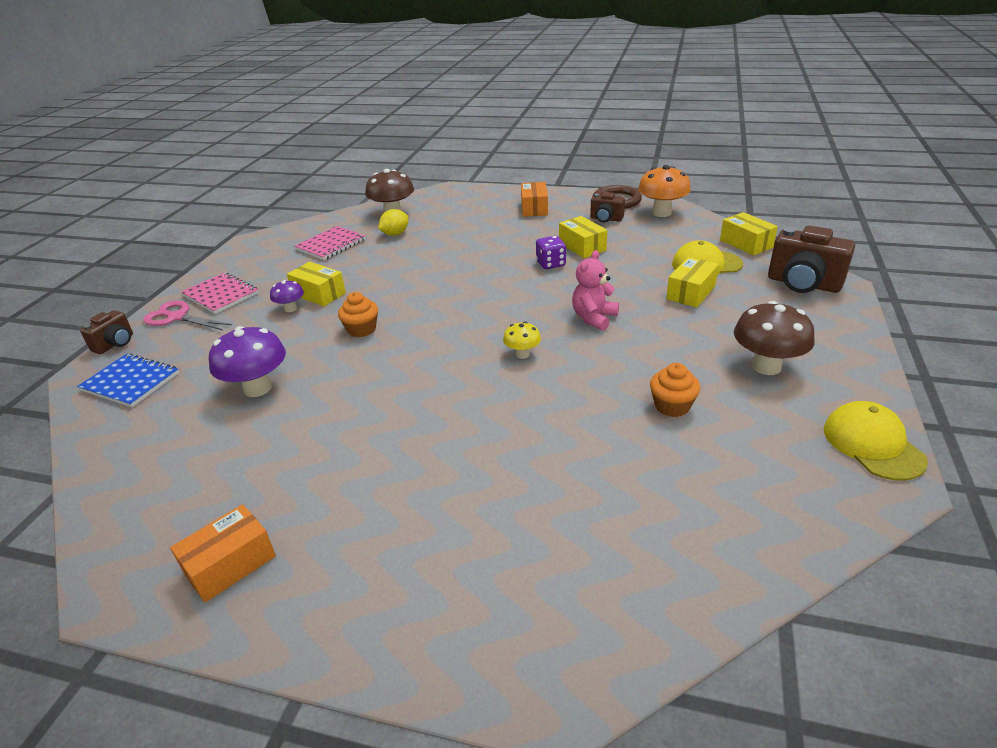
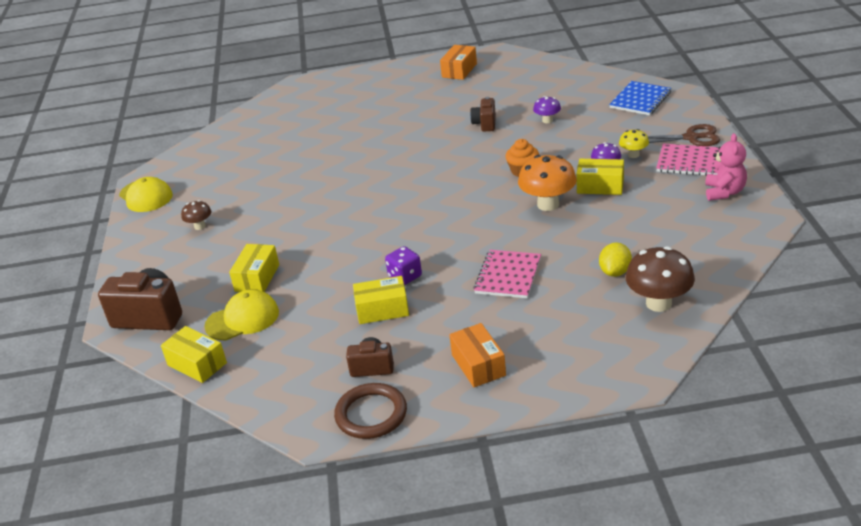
camera: 160 degrees right, 0 degrees up
(115, 344) = (700, 111): brown camera -> brown camera (485, 124)
(130, 382) = (640, 100): blue notebook -> blue notebook turned 60 degrees counterclockwise
(177, 317) = (691, 138): pink scissors -> brown scissors
(257, 388) = (547, 120): purple mushroom -> purple mushroom, size x0.54
(331, 245) = (669, 238): pink notebook -> pink notebook (508, 276)
(522, 354) = (381, 187): yellow mushroom -> yellow mushroom (633, 155)
(582, 247) = (382, 310): yellow box -> yellow box turned 45 degrees counterclockwise
(594, 318) = (338, 230): pink teddy bear -> pink teddy bear (724, 192)
(661, 213) = (302, 400): orange mushroom -> orange mushroom (548, 204)
(672, 406) = (265, 184): orange cupcake -> none
(766, 366) = (200, 226): brown mushroom -> brown mushroom, size x0.54

